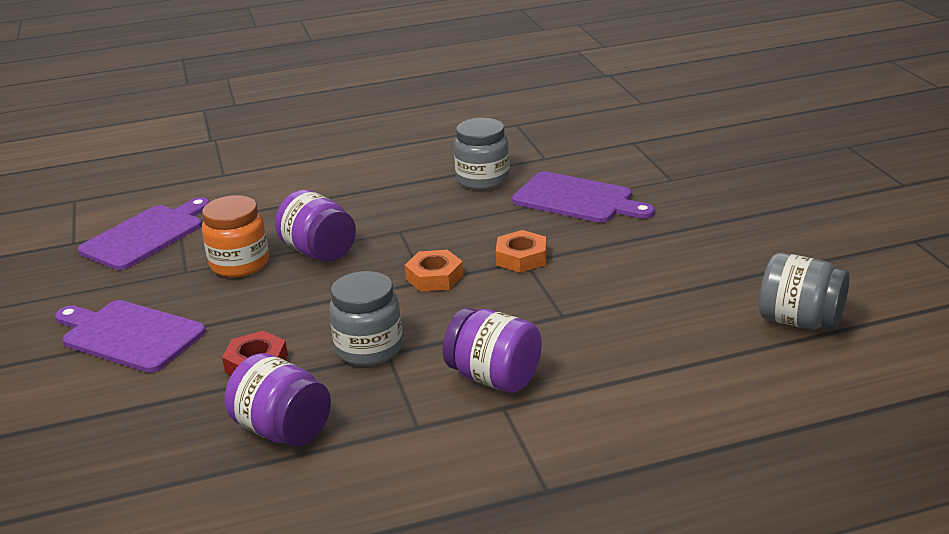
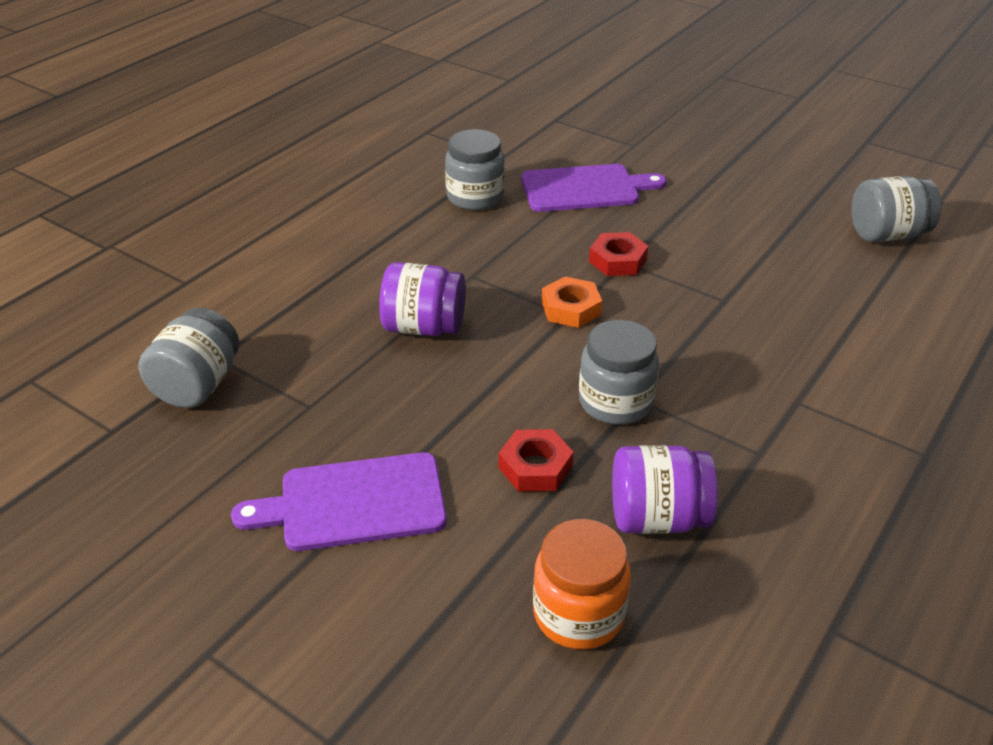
camera: 40 degrees left, 10 degrees up
(146, 235) = (197, 385): purple cutting board -> grey jar
(240, 264) = (359, 373): orange jar -> orange jar (578, 614)
(494, 378) = (754, 379): purple jar -> none
(521, 258) = (618, 260): orange nut -> red nut

